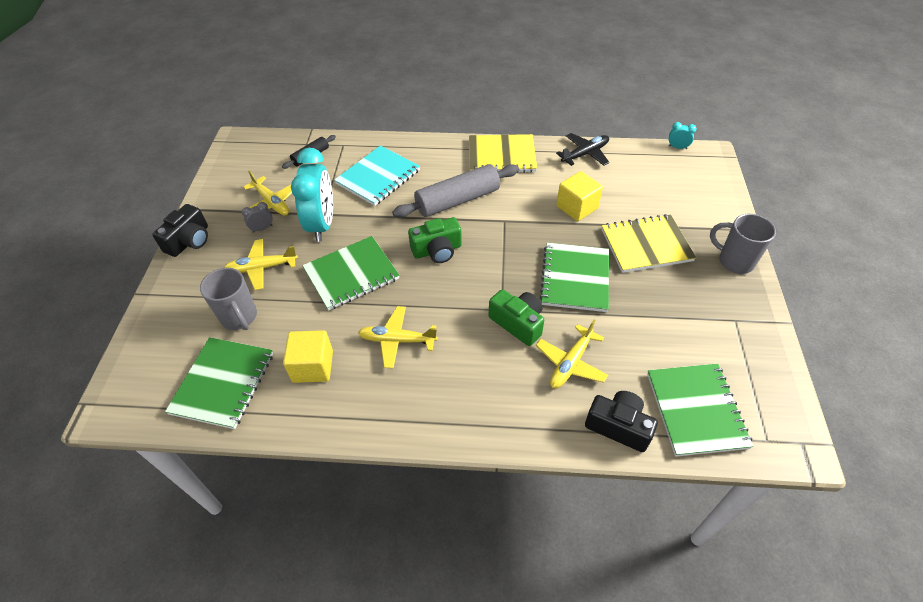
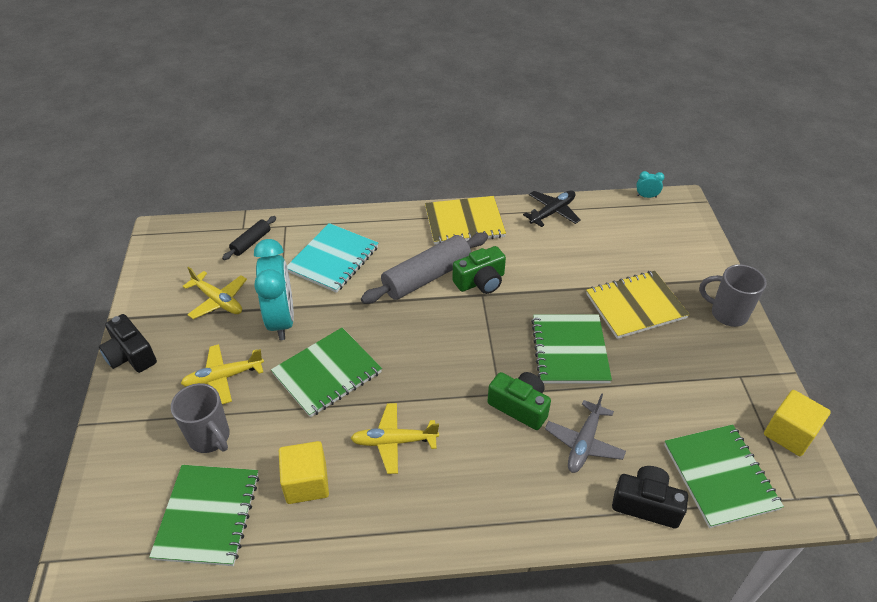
camera: 10 degrees left, 5 degrees down
(189, 241) = (131, 355): black camera -> black camera turned 120 degrees clockwise
(262, 228) = (213, 332): grey clock -> none
(437, 250) = (416, 335): green camera -> green camera (480, 281)
(570, 363) = (584, 443): yellow plane -> grey plane
(577, 207) = (556, 272): yellow cube -> yellow cube (789, 434)

